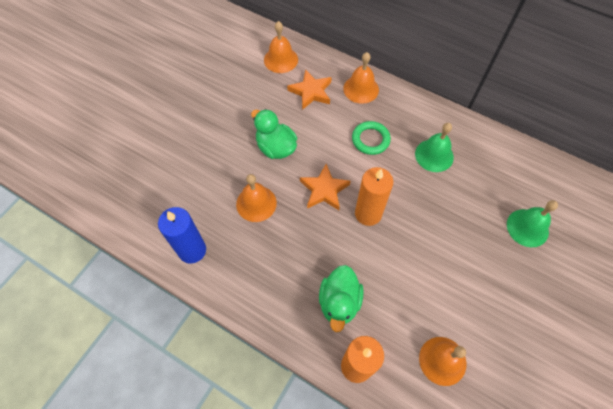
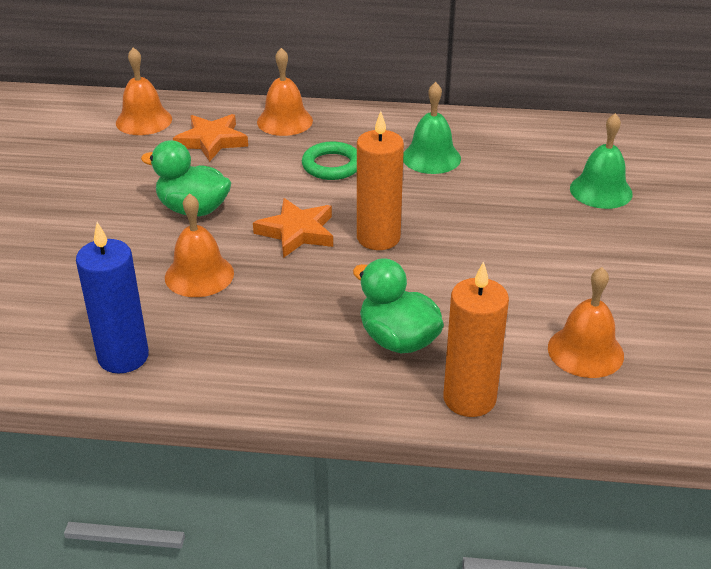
camera: 25 degrees left, 25 degrees down
(339, 302) = (398, 340): green duck -> green duck turned 150 degrees clockwise

